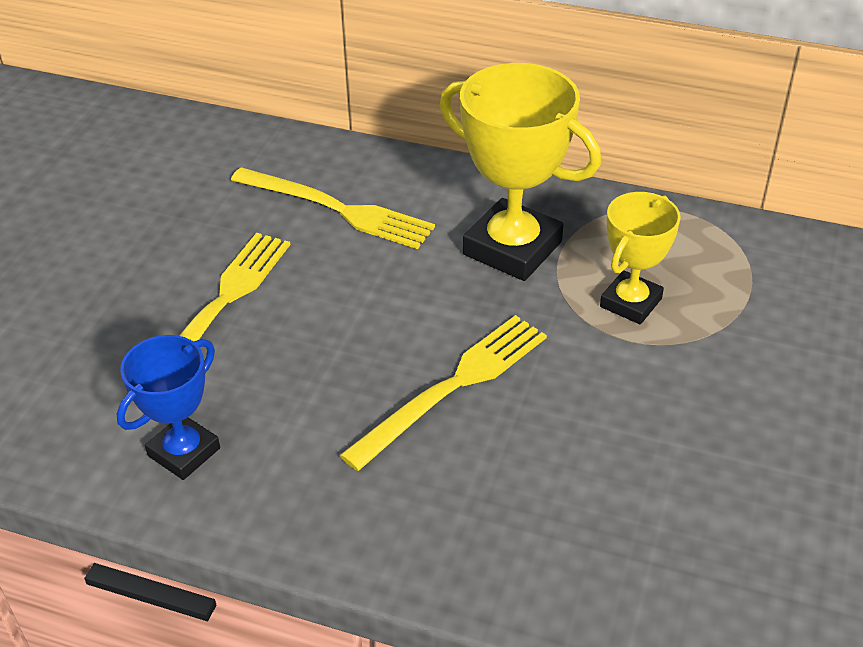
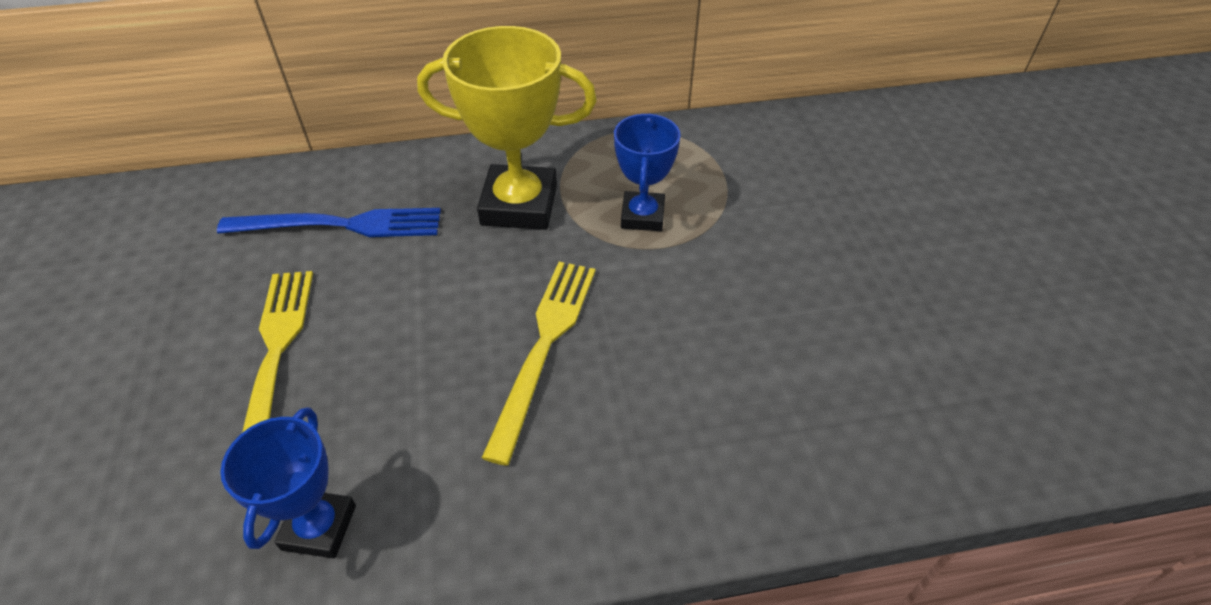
camera: 30 degrees left, 5 degrees up
(337, 209) = (340, 225): yellow fork -> blue fork
(630, 303) = (642, 216): yellow trophy -> blue trophy

